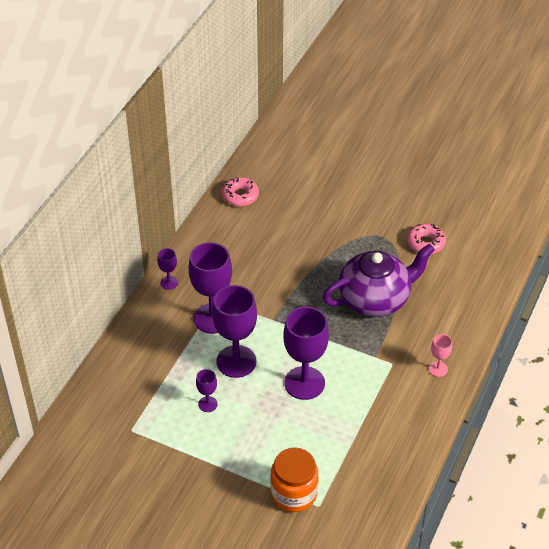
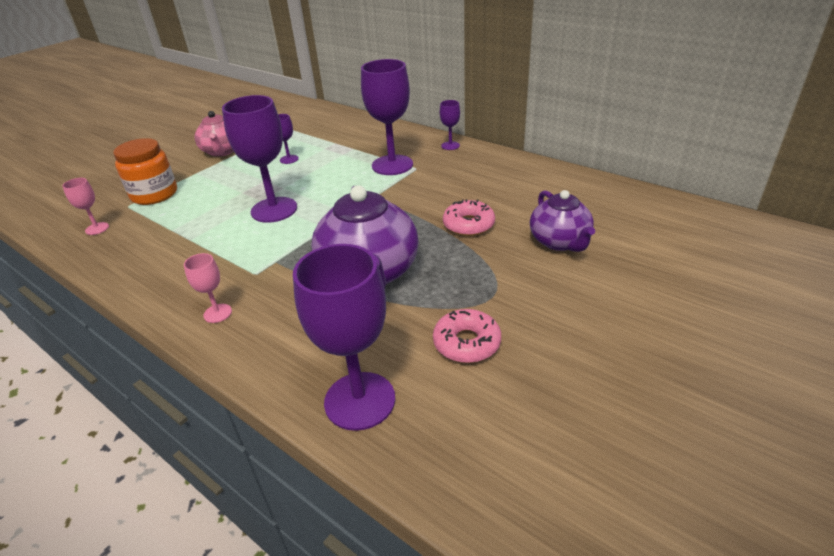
camera: 105 degrees right, 10 degrees down
(194, 474) = (222, 151): none -> pink teapot
(236, 361) = (329, 174): purple goblet -> purple goblet (360, 400)
(240, 196) = (584, 188): pink donut -> pink donut (468, 225)
(316, 208) = (560, 242): none -> purple teapot
(360, 509) = (97, 228): none -> pink goblet

